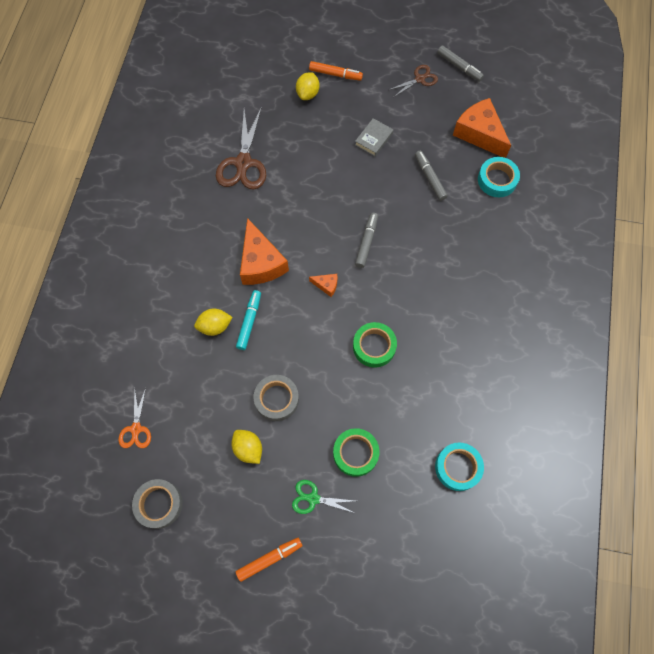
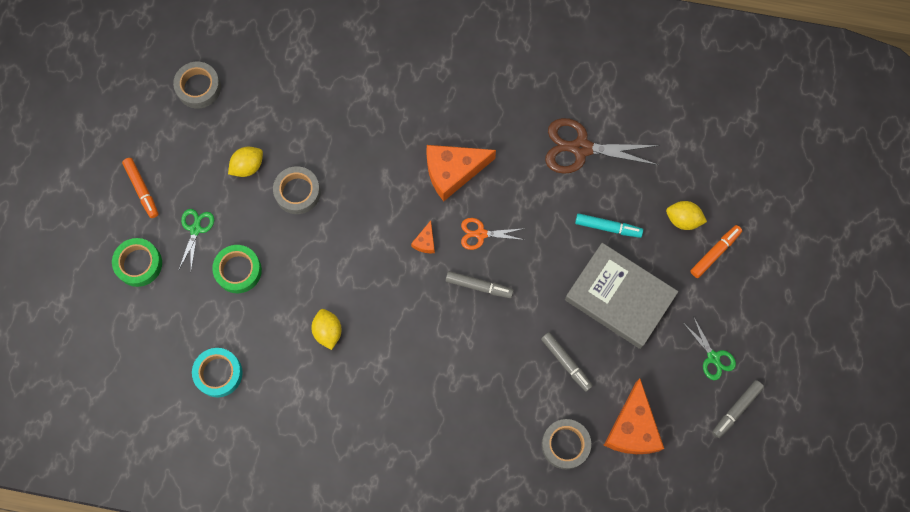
camera: 90 degrees right, 5 degrees up
(136, 429) = (272, 60): orange scissors -> orange scissors (481, 234)
(215, 326) = (379, 128): yellow lemon -> yellow lemon (328, 331)
(249, 321) = (383, 162): turquoise marker -> turquoise marker (608, 227)
(335, 74) = (715, 252): orange marker -> orange marker turned 150 degrees counterclockwise
(373, 139) = (619, 297): grey book -> grey book, size x2.21
(374, 346) = (352, 291): green tape -> green tape (139, 264)
(419, 79) = (713, 357): brown scissors -> green scissors
(429, 178) = (566, 362): grey marker -> grey marker turned 75 degrees clockwise
(479, 134) = (632, 428): orange cheese -> orange cheese turned 135 degrees clockwise
(497, 180) = (565, 445): turquoise tape -> grey tape

